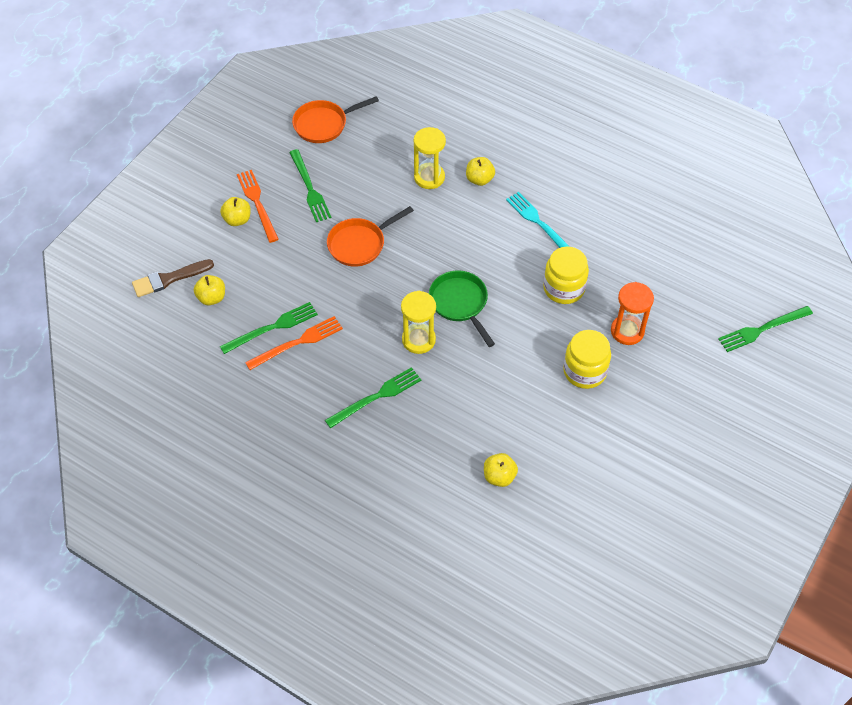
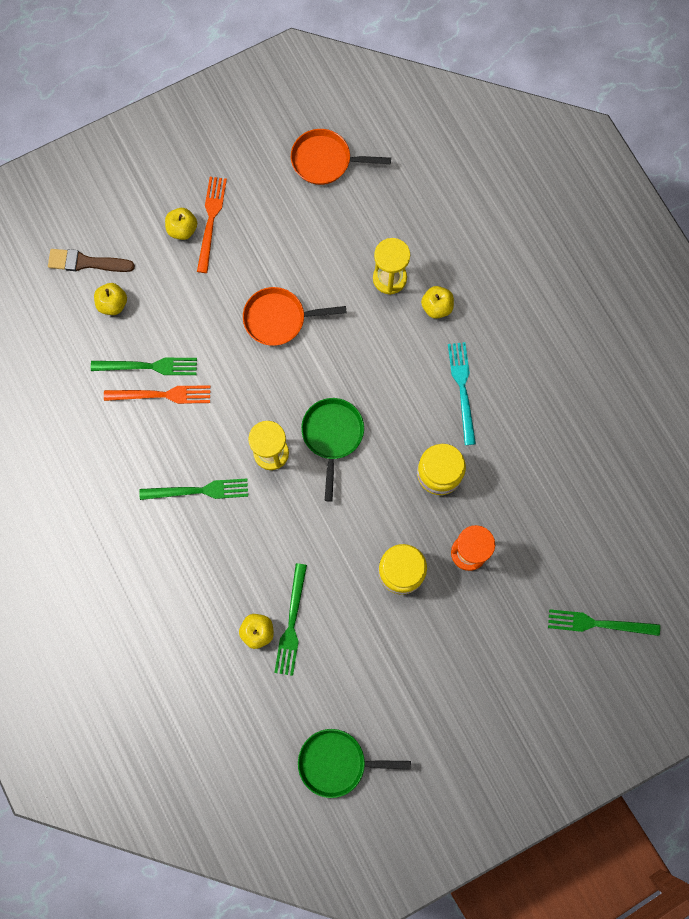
camera: 30 degrees right, 20 degrees up
(309, 188) = (269, 229): green fork -> green fork (291, 623)
(636, 540) = (337, 762): none -> green pan

